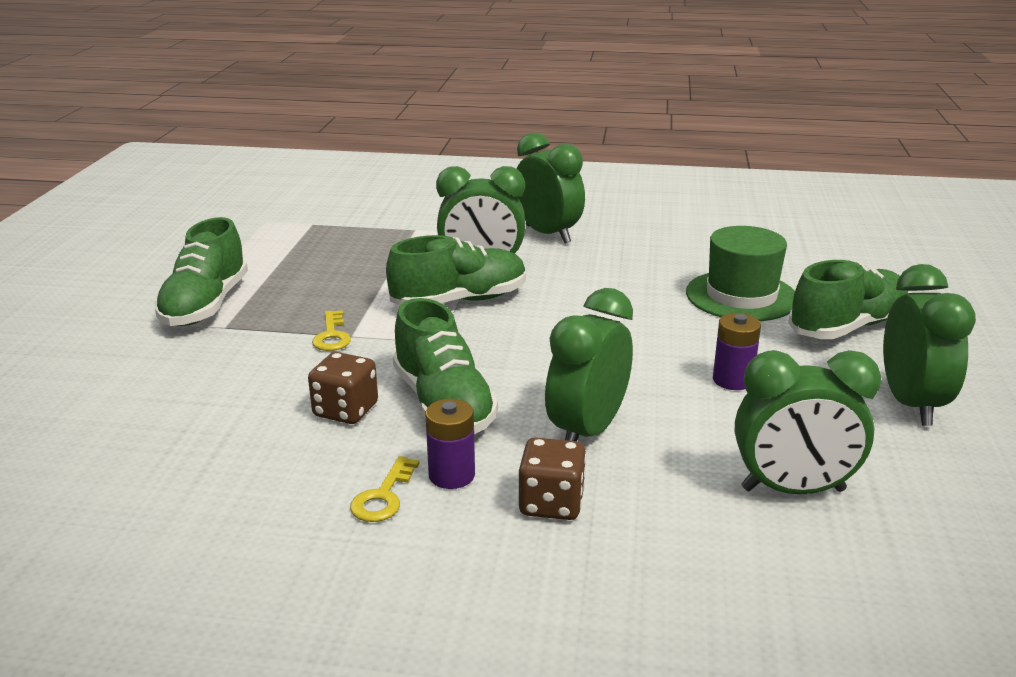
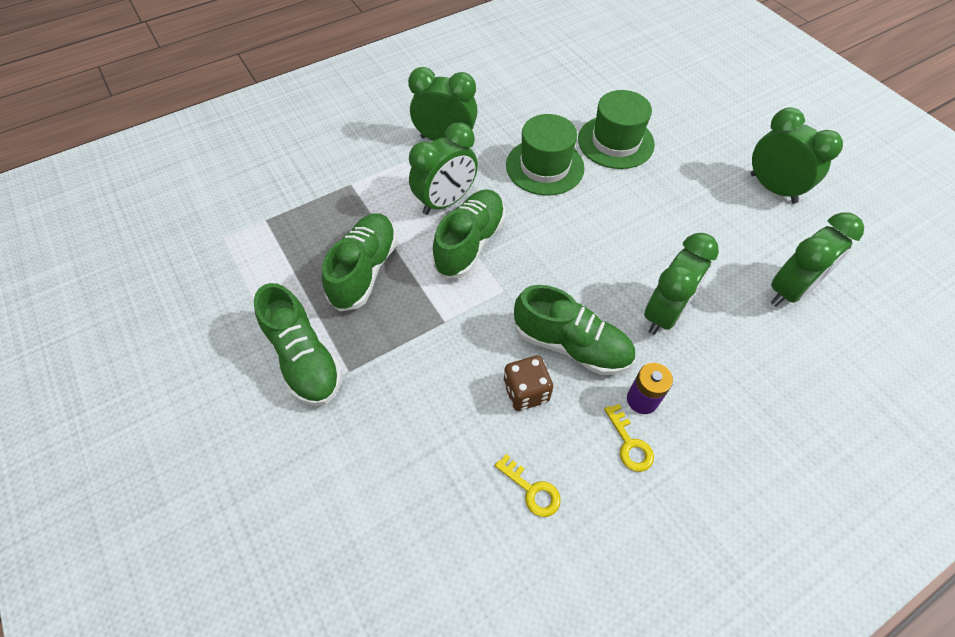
camera: 40 degrees left, 30 degrees up
(332, 336) = (432, 330): yellow key -> yellow key (532, 490)
(551, 503) = (709, 382): brown dice -> none
(587, 431) = (664, 313): green clock -> green clock turned 135 degrees counterclockwise
(625, 284) = (545, 166): none -> green hat
(732, 380) = (685, 221): purple battery -> none
(847, 327) = (689, 139): green shoe -> green shoe (364, 270)

